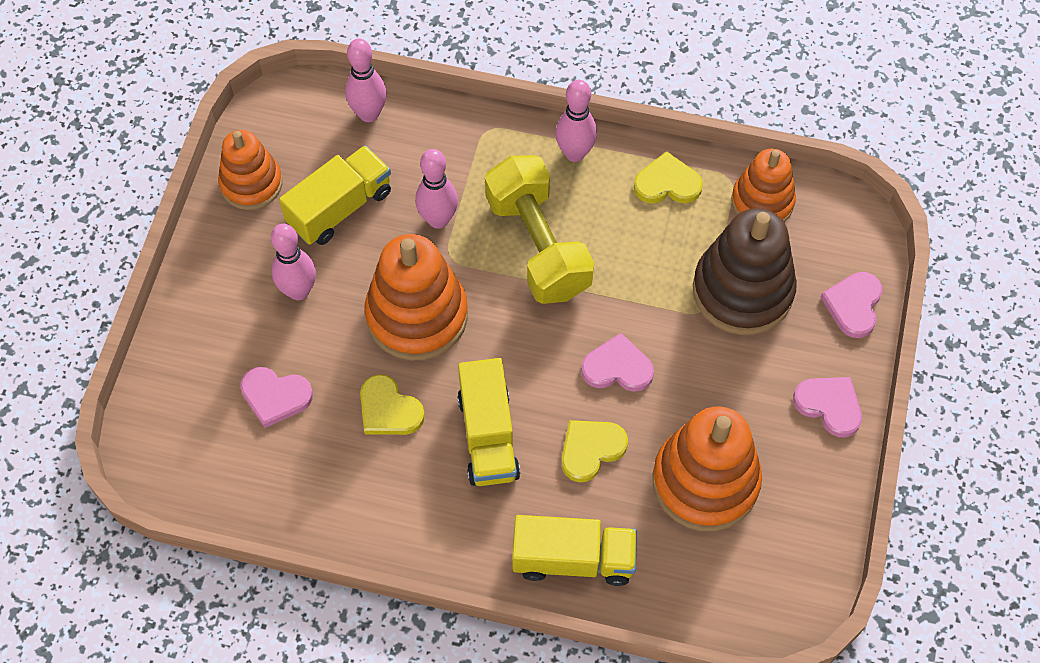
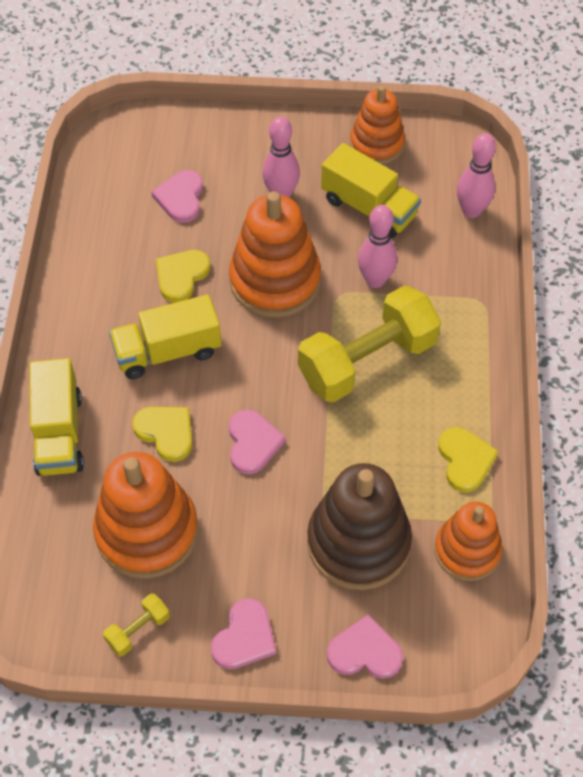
camera: 80 degrees right, 5 degrees down
(575, 153) = (477, 376): pink bowling pin -> none
(812, 501) = (138, 630): none -> yellow dumbbell

